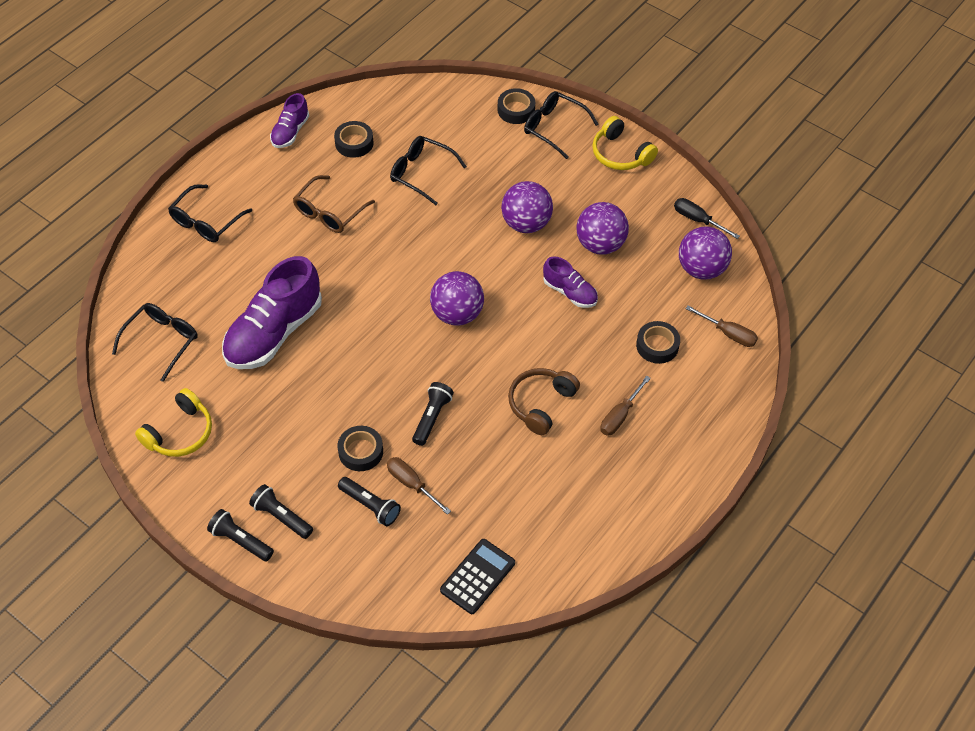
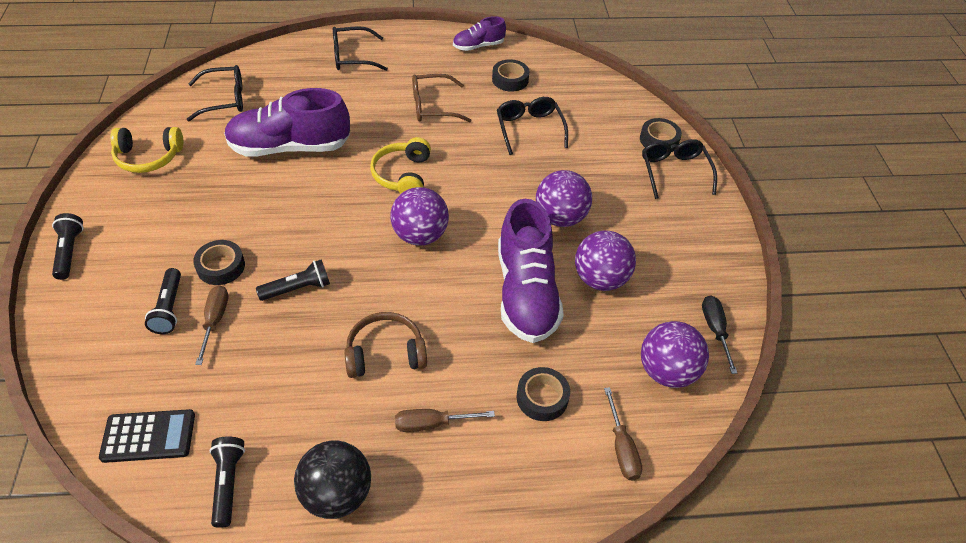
camera: 45 degrees right, 5 degrees down
(281, 517) = (113, 261): black flashlight -> black flashlight (228, 483)
(570, 292) = (526, 292): purple shoe -> purple shoe, size x1.93
(620, 154) = (707, 229): yellow headphones -> yellow headphones (402, 175)
(622, 498) = (337, 494): none -> black ball

